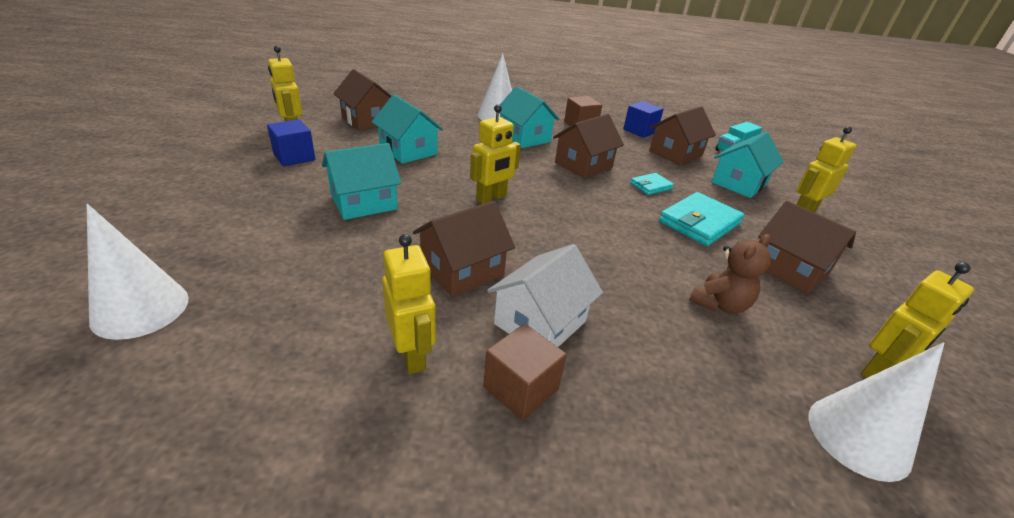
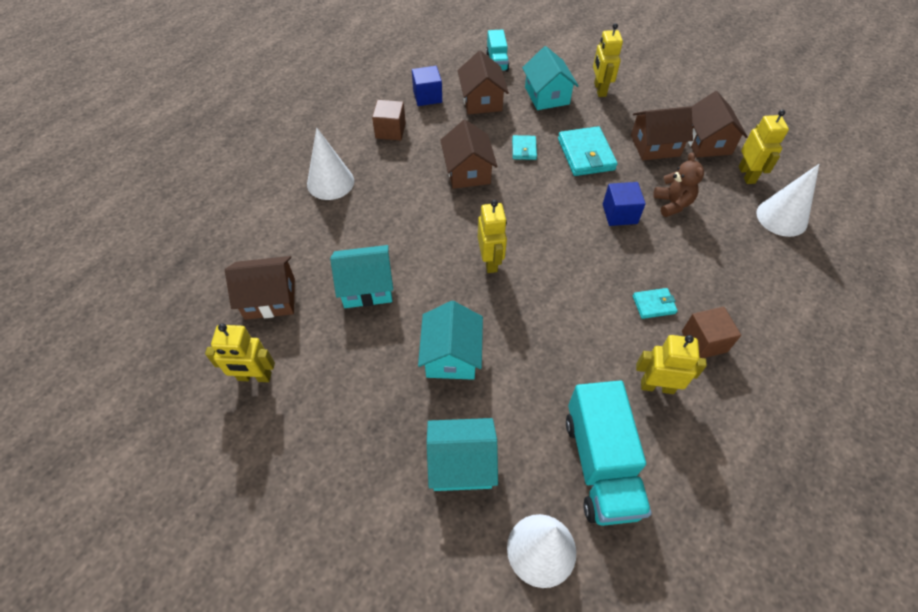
camera: 55 degrees left, 20 degrees up
(268, 329) = (600, 464): none -> turquoise truck
(294, 157) = (325, 389): blue cube -> blue cube (619, 214)
(462, 270) = (580, 323): brown house -> brown house (707, 142)
(524, 137) = (391, 185): turquoise house -> turquoise house (461, 463)
(540, 323) = (653, 304): white house -> turquoise wallet

